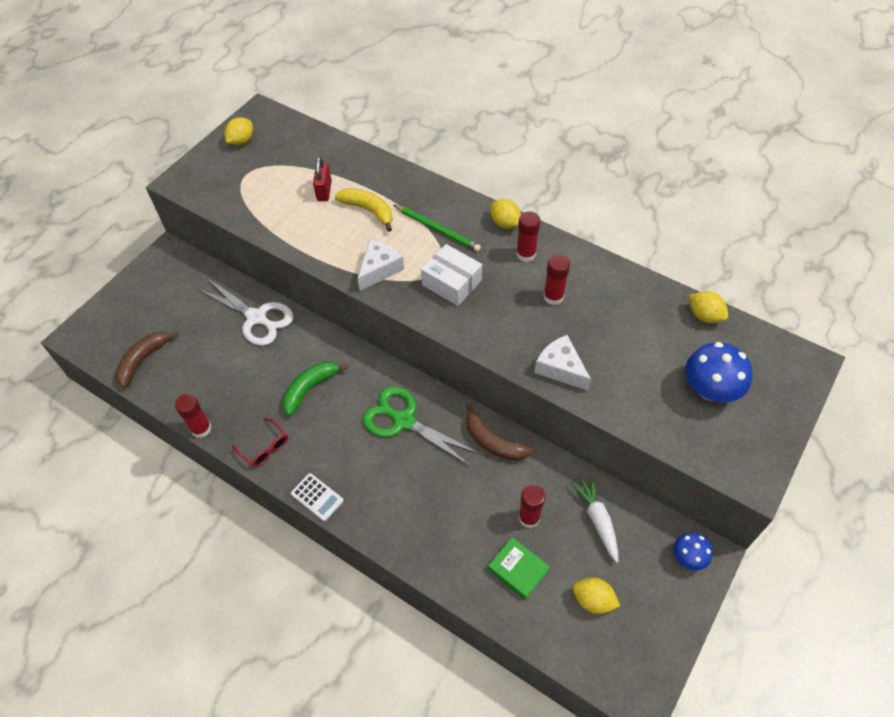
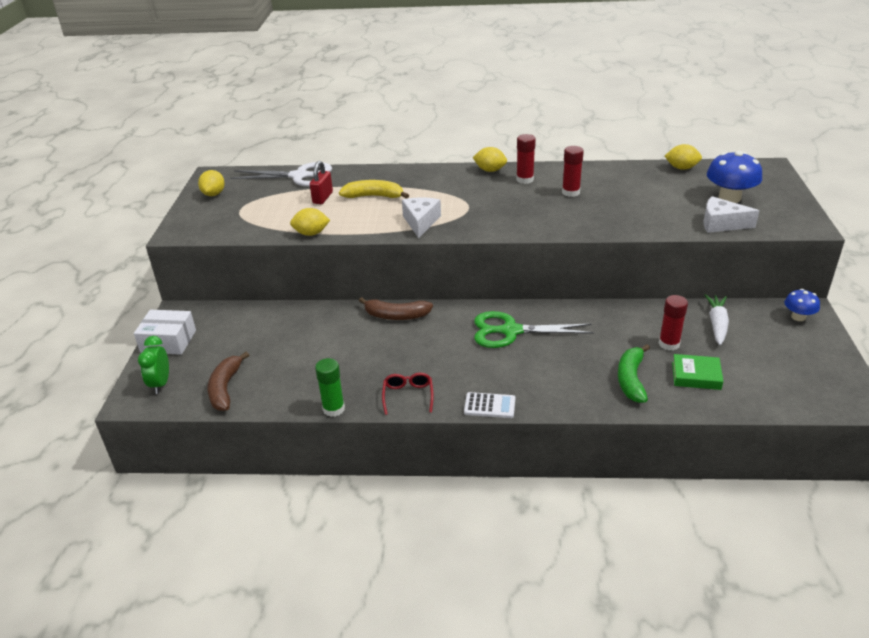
camera: 30 degrees left, 20 degrees down
(104, 329) = (160, 384): none -> green clock
(201, 429) = (333, 409): red glue stick -> green glue stick
(256, 317) = (312, 321): white scissors -> white scissors (299, 176)
(264, 448) = (408, 396): red glasses -> red glasses turned 105 degrees counterclockwise
(310, 388) = (409, 344): green banana -> green banana (631, 379)
(324, 191) = (323, 198): red padlock -> red padlock turned 45 degrees clockwise
(437, 229) = (442, 188): green pencil -> none
(452, 282) = (487, 210): white box -> white box (168, 341)
(493, 442) = (594, 315): brown banana -> brown banana (396, 316)
(560, 368) = (621, 223): white cheese -> white cheese (721, 224)
(593, 600) = (767, 367): yellow lemon -> yellow lemon (311, 233)
(597, 520) = (717, 324): white carrot -> white carrot turned 60 degrees clockwise

